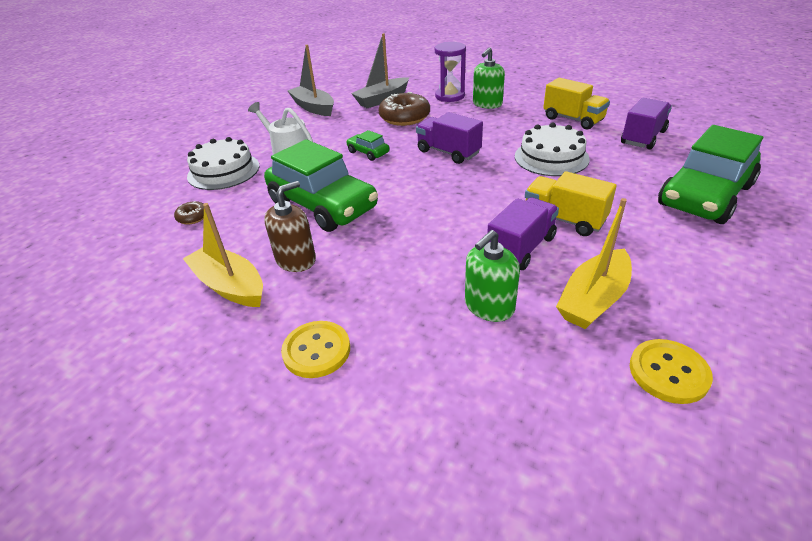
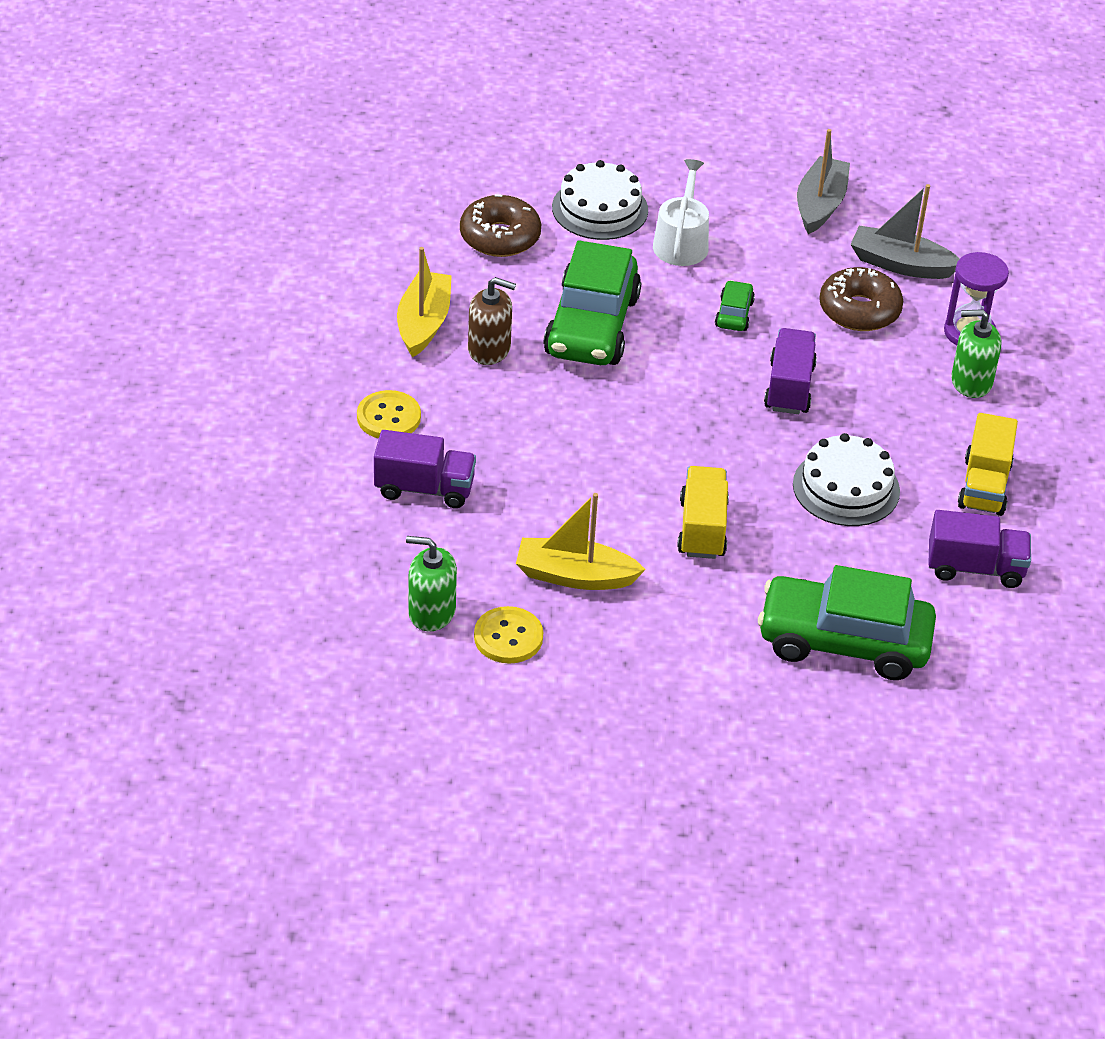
camera: 55 degrees right, 5 degrees up
(193, 217) = (500, 237): brown donut -> brown donut, size x2.07
(489, 306) = (516, 507): green soap dispenser -> green soap dispenser (431, 612)
(521, 248) = (622, 507): purple truck -> purple truck (424, 488)

